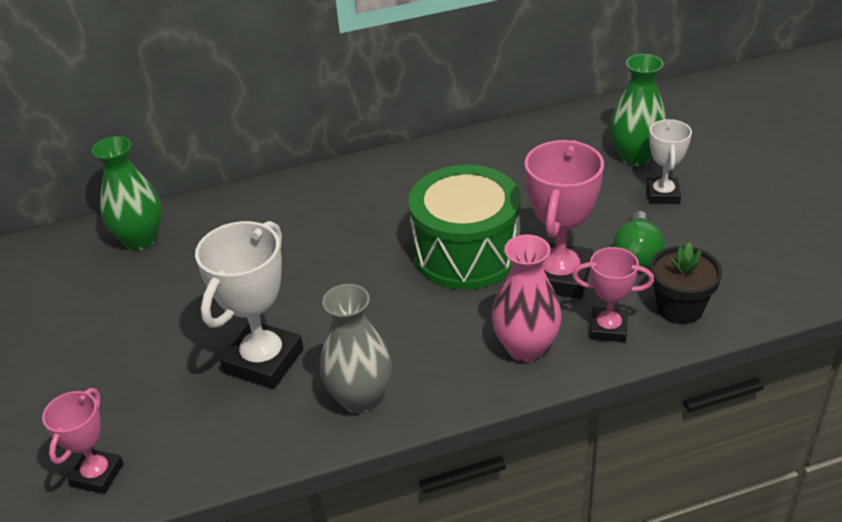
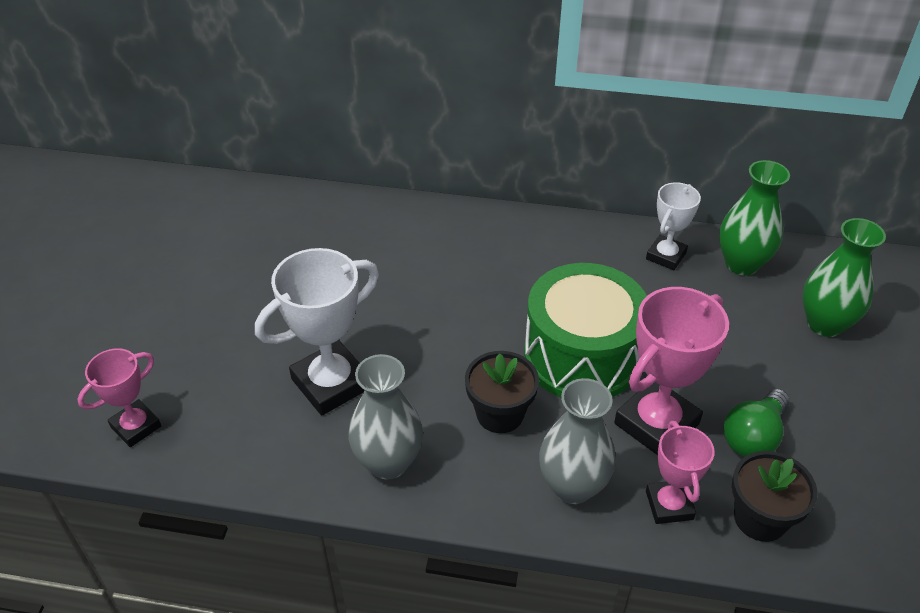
camera: 25 degrees right, 5 degrees up
(140, 240) = (307, 217): green vase -> green vase (741, 264)
(429, 322) = (500, 414): none -> black flower pot
(526, 348) = (572, 486): pink vase -> grey vase
(608, 328) = (669, 505): pink trophy -> pink trophy turned 45 degrees clockwise
(663, 194) = (827, 380): white trophy -> white trophy (666, 256)

